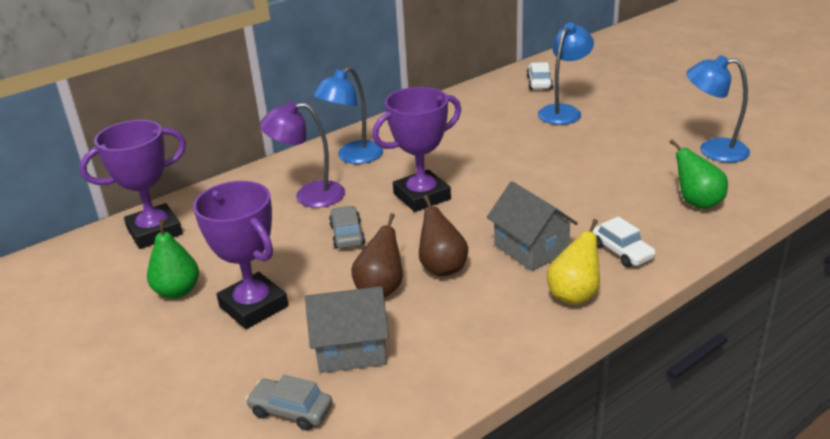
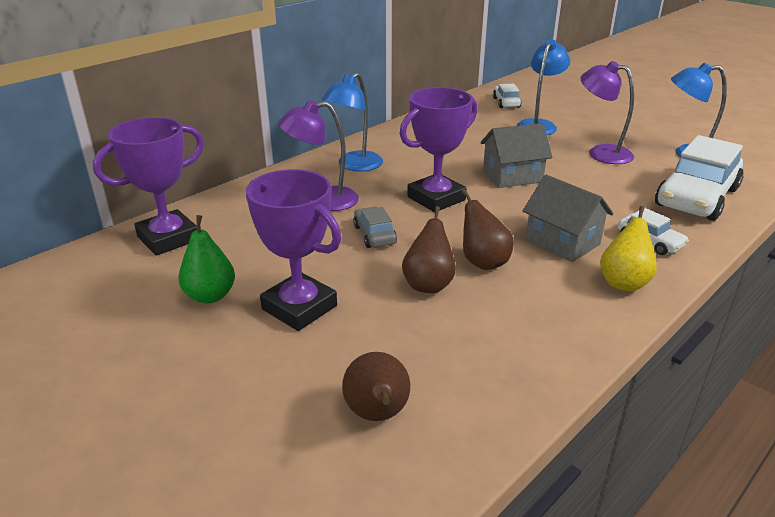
camera: 10 degrees left, 0 degrees up
(291, 411) = (377, 414): grey car -> brown pear
(351, 350) = (420, 346): grey house -> grey house (512, 176)
(617, 147) = (601, 153): none -> purple lamp
(697, 203) = (696, 197): green pear -> white car

